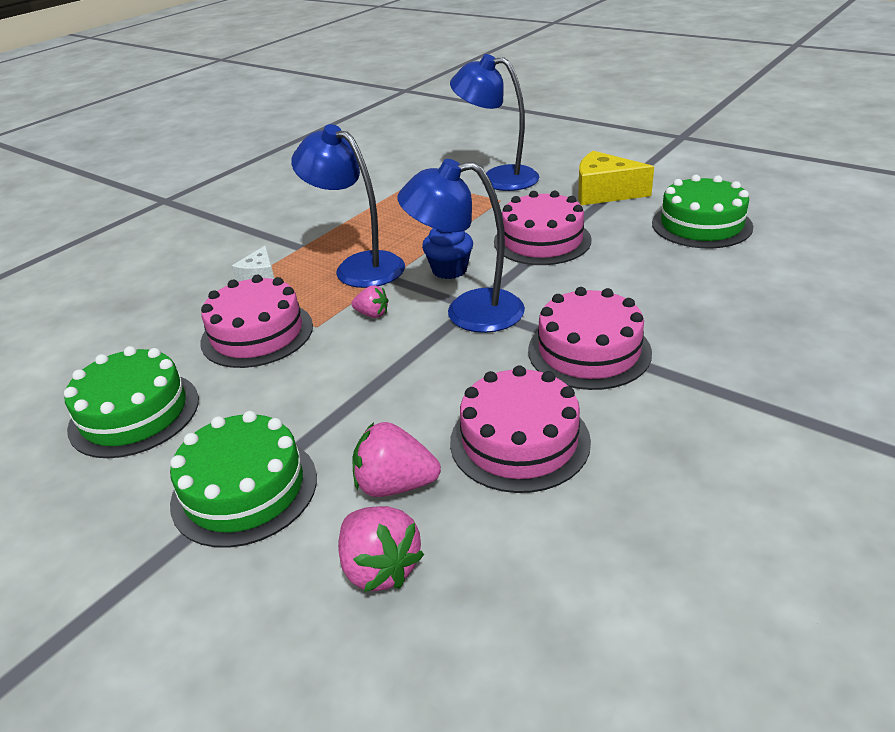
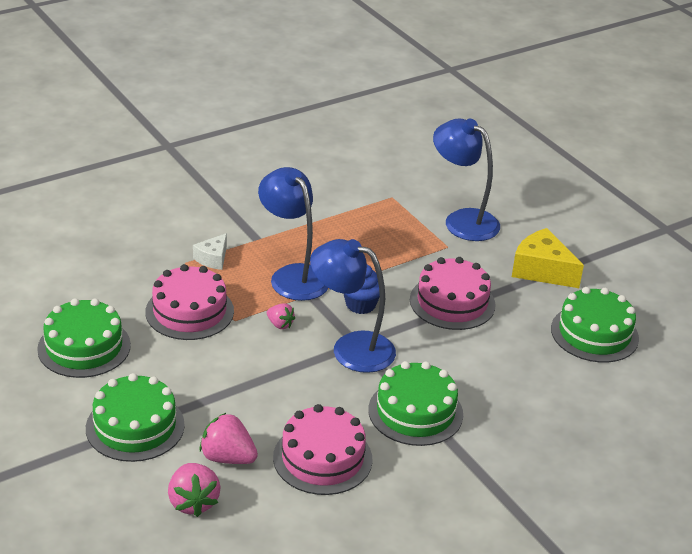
camera: 15 degrees right, 0 degrees up
(589, 351) = (415, 412): pink cake -> green cake

